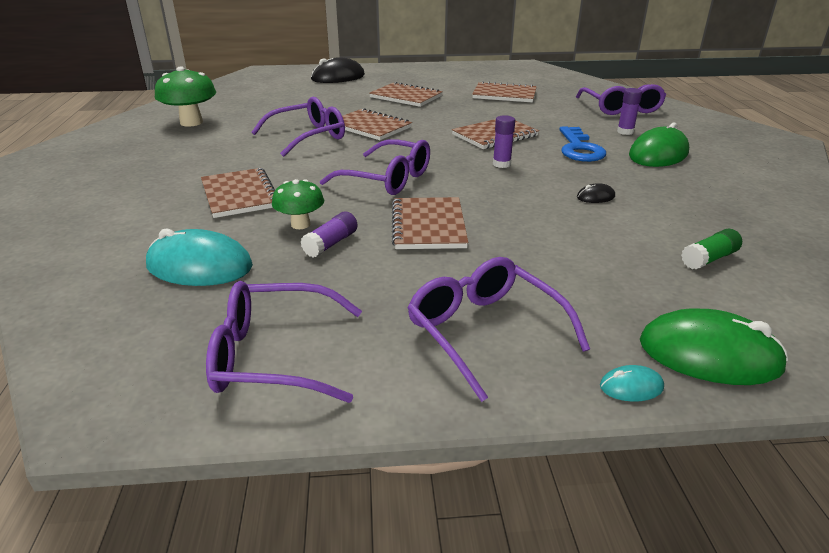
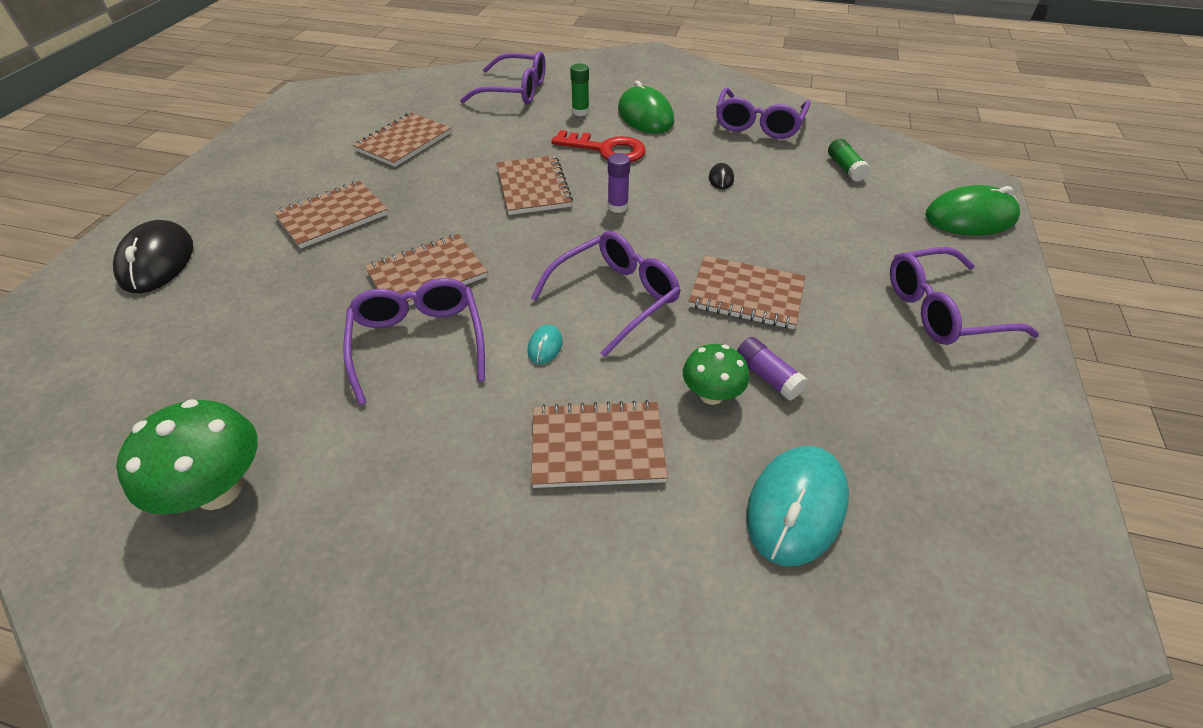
camera: 70 degrees left, 15 degrees up
(274, 356) = (981, 455): purple glasses -> purple glasses (758, 124)
(579, 149) = (606, 150): blue key -> red key
(625, 132) = (580, 112): purple glue stick -> green glue stick
(631, 387) = (1008, 262): turquoise mouse -> turquoise mouse (545, 346)
(709, 355) = (970, 217): green mouse -> green mouse turned 45 degrees clockwise

